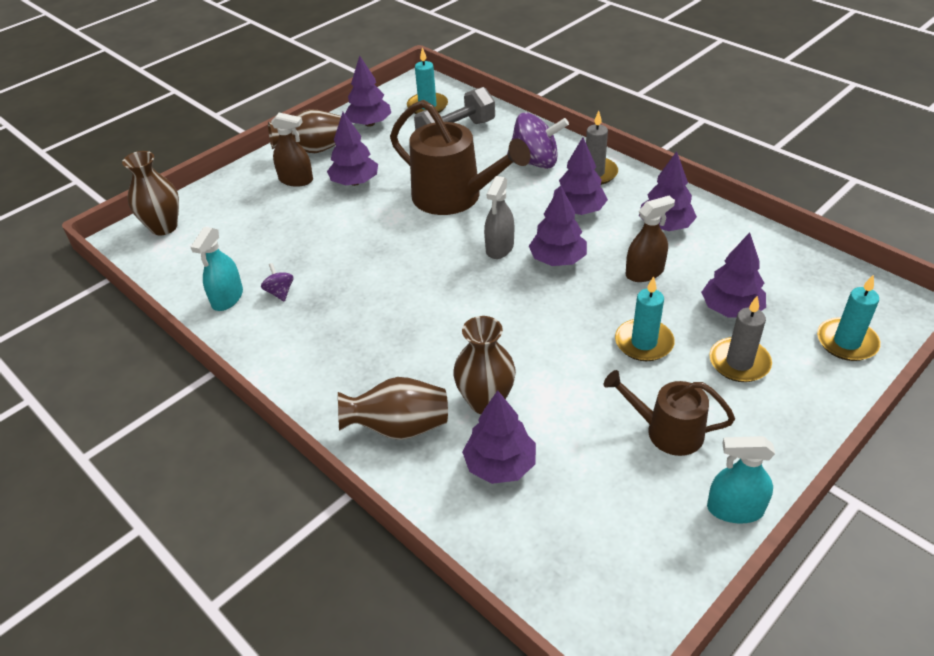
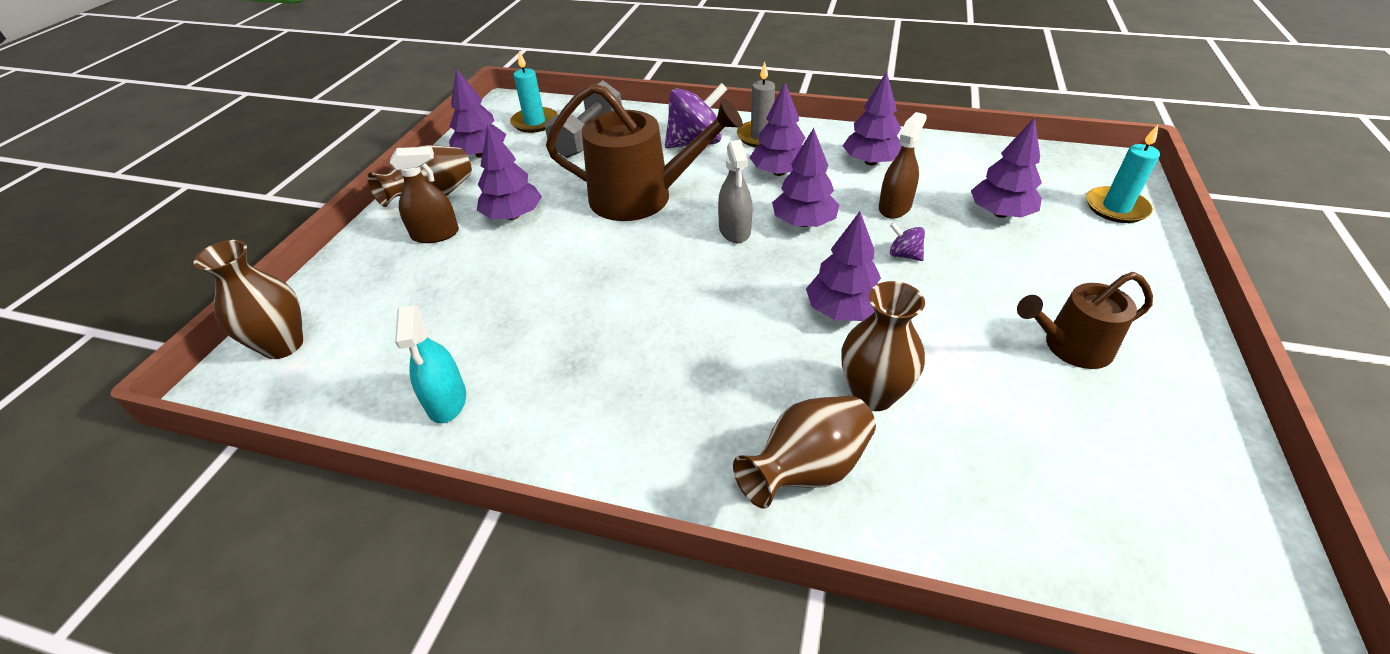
camera: 30 degrees left, 0 degrees up
(280, 292) = (516, 367): purple spinning top -> purple spinning top (904, 255)
(500, 465) = (957, 459): purple tree -> purple tree (842, 310)
(644, 343) = (961, 271): turquoise candle -> none
(735, 509) = (1207, 396): turquoise spray bottle -> none
(739, 362) = (1057, 257): grey candle -> none

